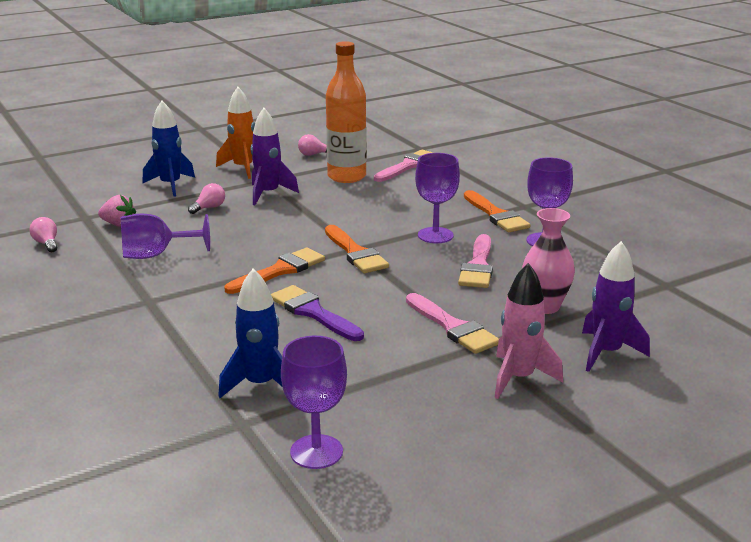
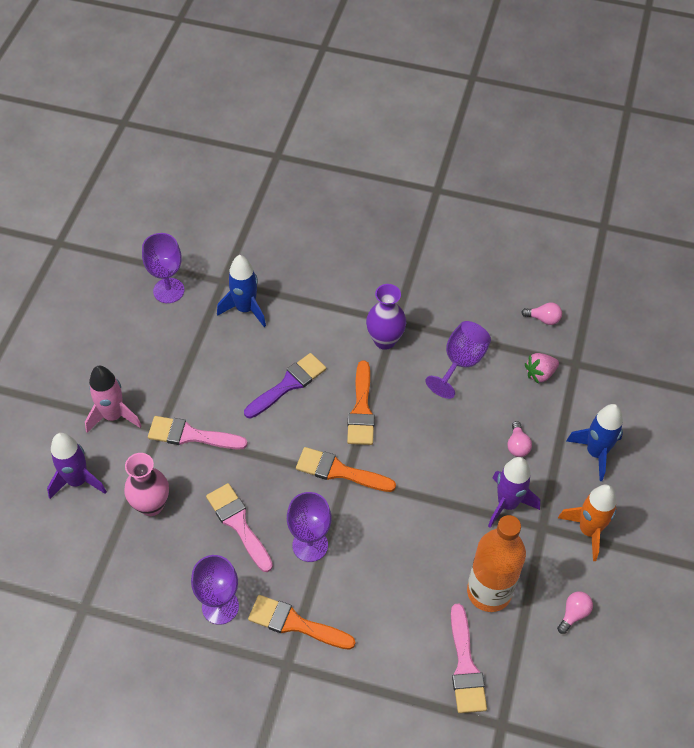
camera: 135 degrees right, 30 degrees up
(182, 295) = (385, 340): none -> purple vase
(313, 313) = (288, 384): purple brush -> purple brush turned 45 degrees counterclockwise

